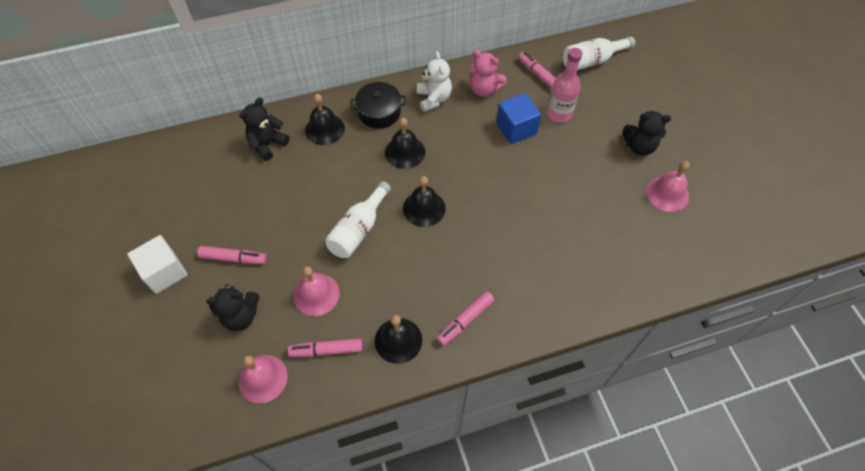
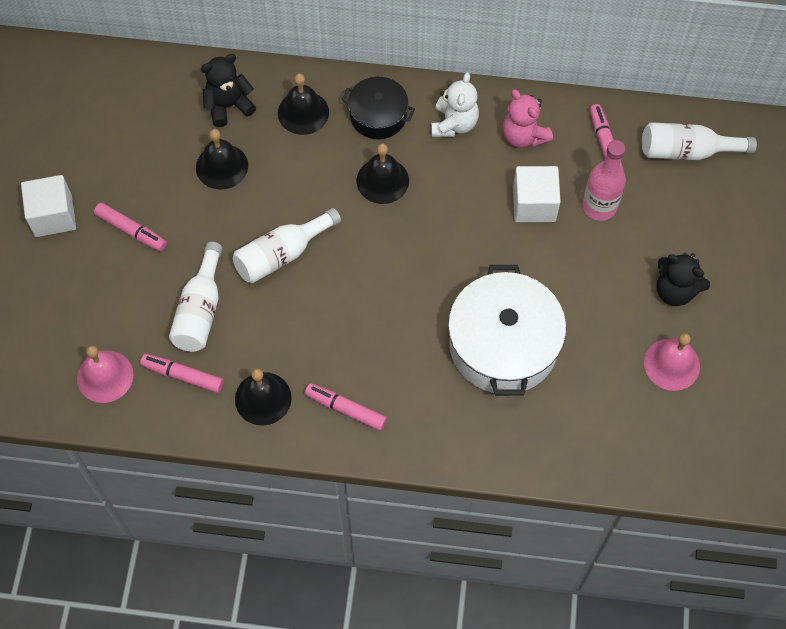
camera: 25 degrees right, 5 degrees up
(241, 316) = (111, 299): black teddy bear -> none
(316, 294) = (200, 310): pink bell -> white bottle
(424, 208) = (368, 260): black bell -> black bell (222, 166)
(465, 321) = (346, 409): pink marker -> pink marker turned 45 degrees clockwise
(516, 128) = (534, 204): blue cube -> white cube
(550, 227) = (503, 345): none -> white pot

